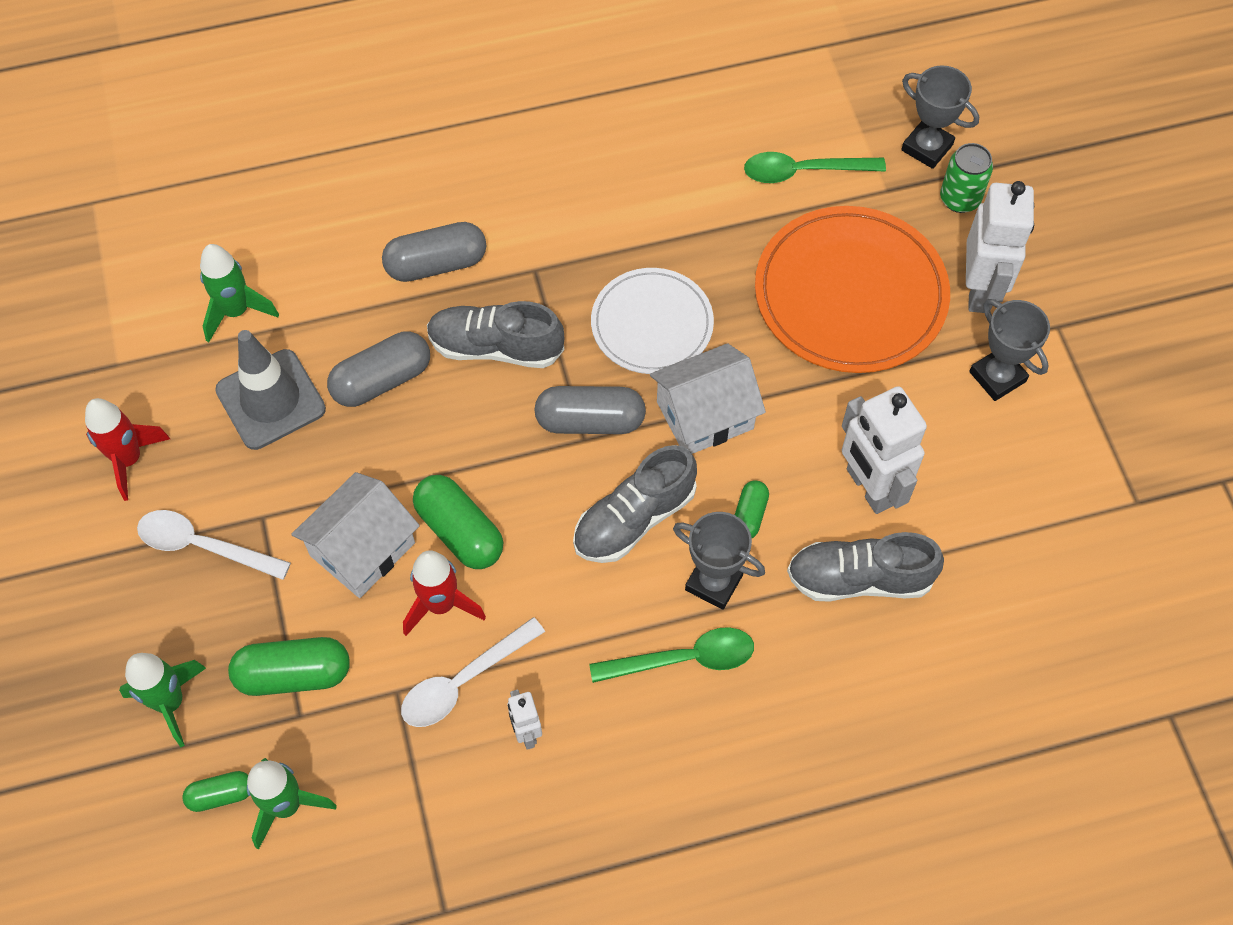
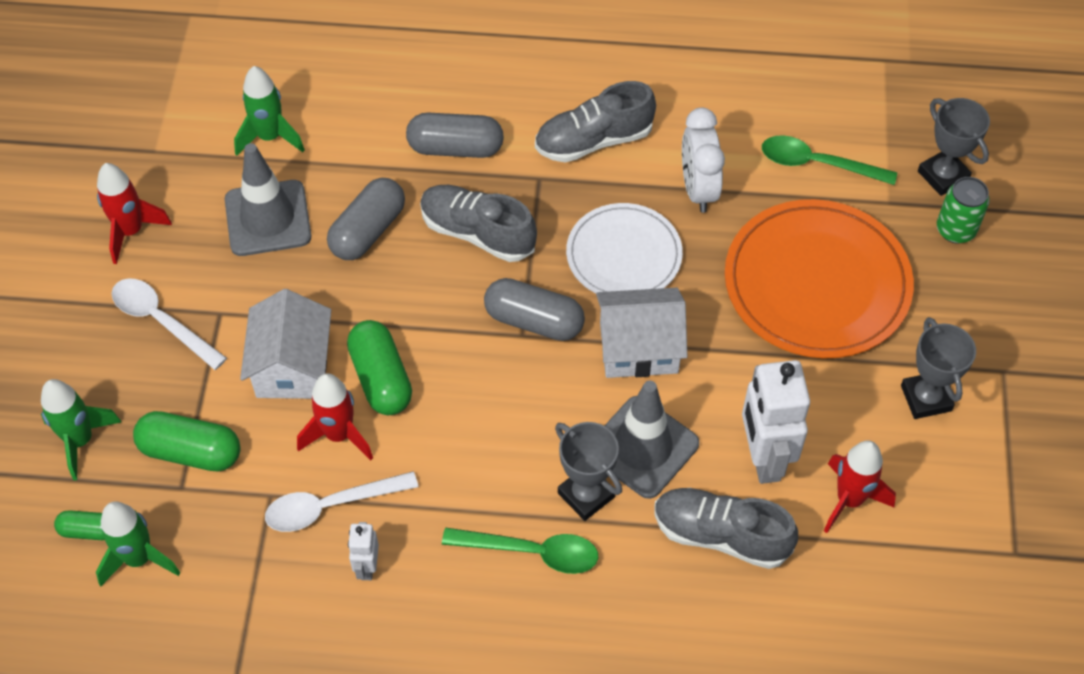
camera: 20 degrees right, 5 degrees down
(362, 549) = (292, 366): white house -> white house turned 60 degrees counterclockwise
(382, 380) = (368, 231): grey capsule -> grey capsule turned 45 degrees counterclockwise
(634, 519) = (538, 417): grey shoe -> grey shoe (593, 141)
(698, 233) = (698, 189): none -> white clock
(749, 515) = (642, 447): green capsule -> grey traffic cone
(966, 502) = (849, 500): none -> red rocket
(980, 290) = (941, 316): white robot -> none

